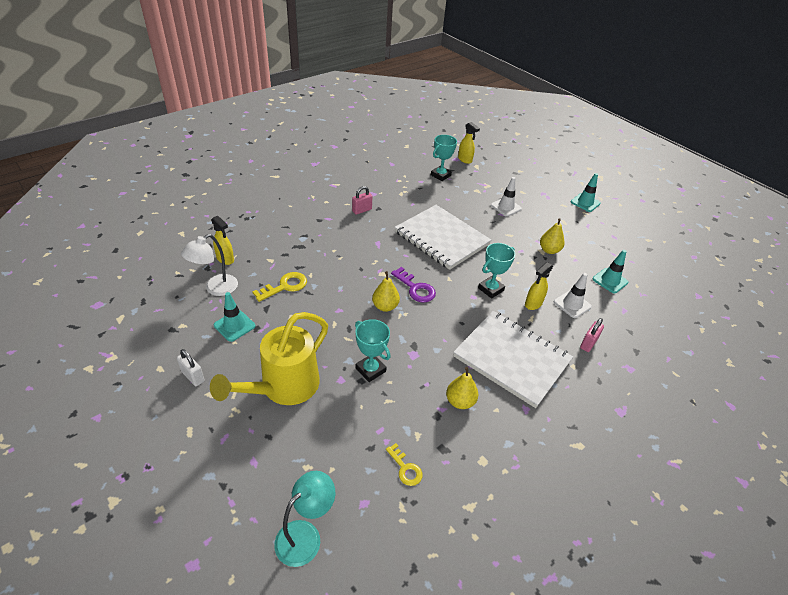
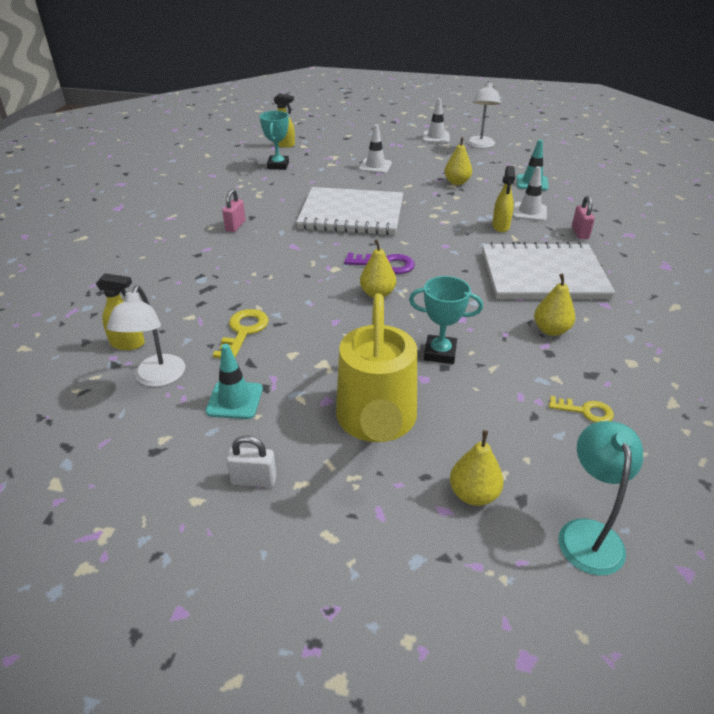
camera: 35 degrees left, 5 degrees down
(278, 465) = (473, 494): none -> yellow pear
(490, 289) = (452, 233): turquoise trophy -> none
(585, 203) = (436, 137): turquoise traffic cone -> white traffic cone
(613, 226) = (480, 145): none -> white lamp

